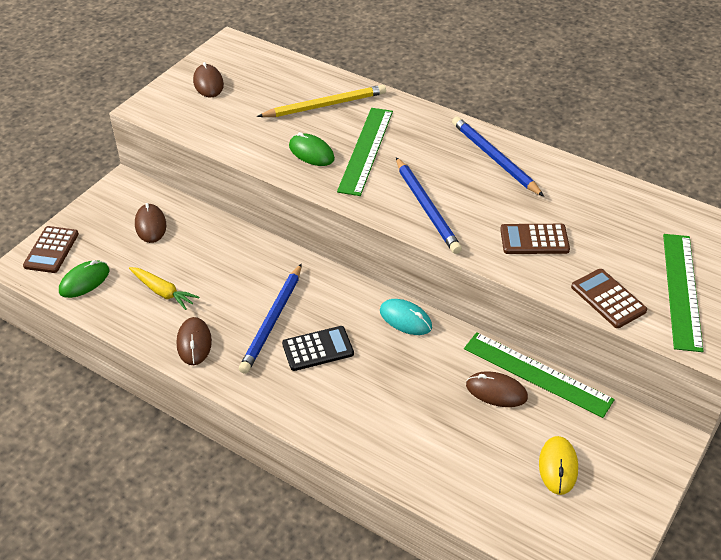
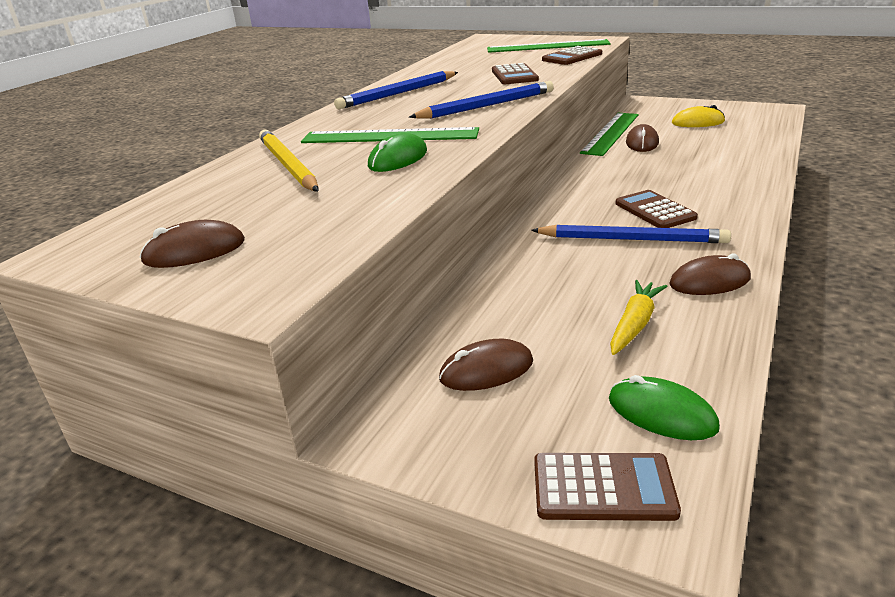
camera: 95 degrees left, 15 degrees down
(318, 349) = (654, 211): black calculator -> brown calculator
(405, 319) = (581, 179): turquoise mouse -> none

